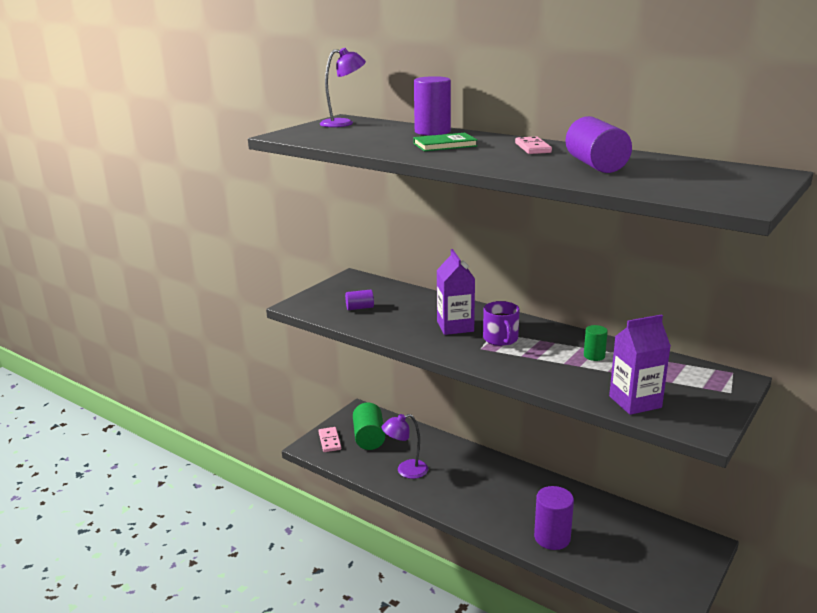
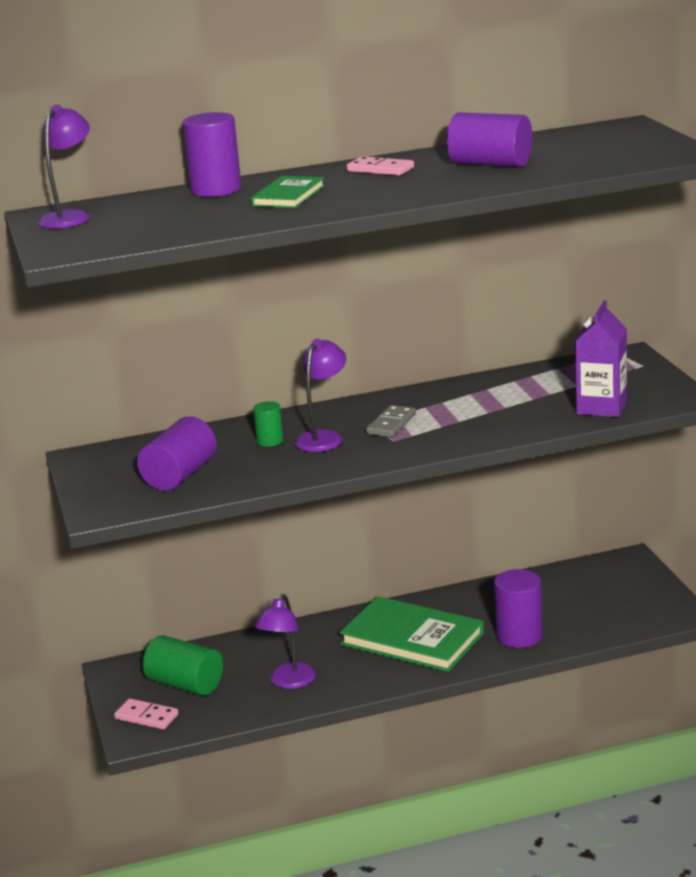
camera: 50 degrees left, 0 degrees up
(360, 308) = (180, 475): purple cylinder -> purple cylinder, size x1.81
(455, 326) = (323, 437): purple carton -> purple lamp
(497, 494) = (412, 639): none -> green book
(501, 339) = (391, 424): purple mug -> grey domino
(594, 356) = (497, 394): green cylinder -> green cylinder (270, 441)

